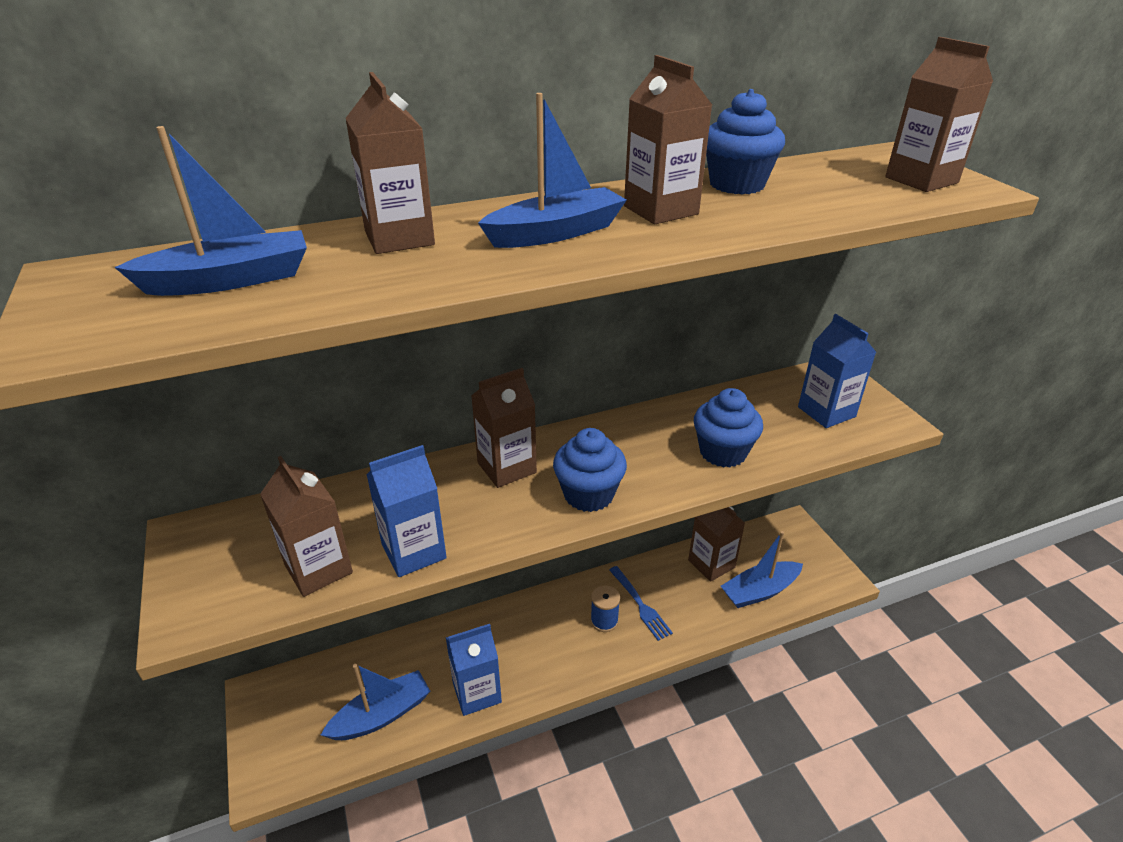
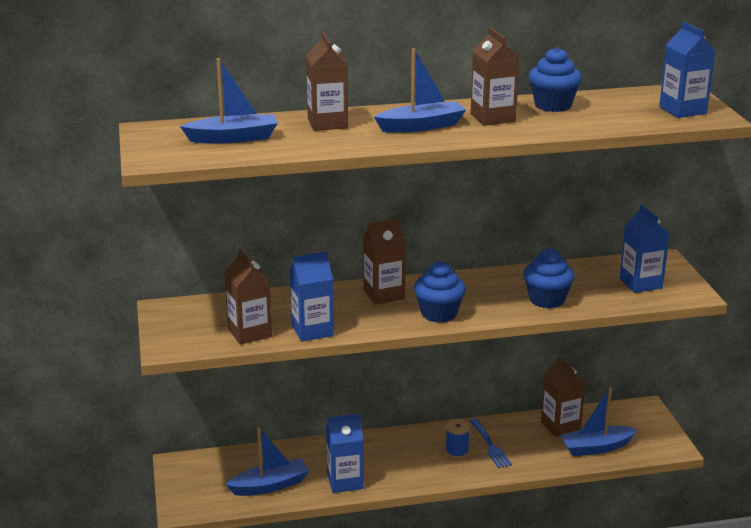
camera: 10 degrees right, 10 degrees down
(921, 180) = (682, 110): brown carton -> blue carton

